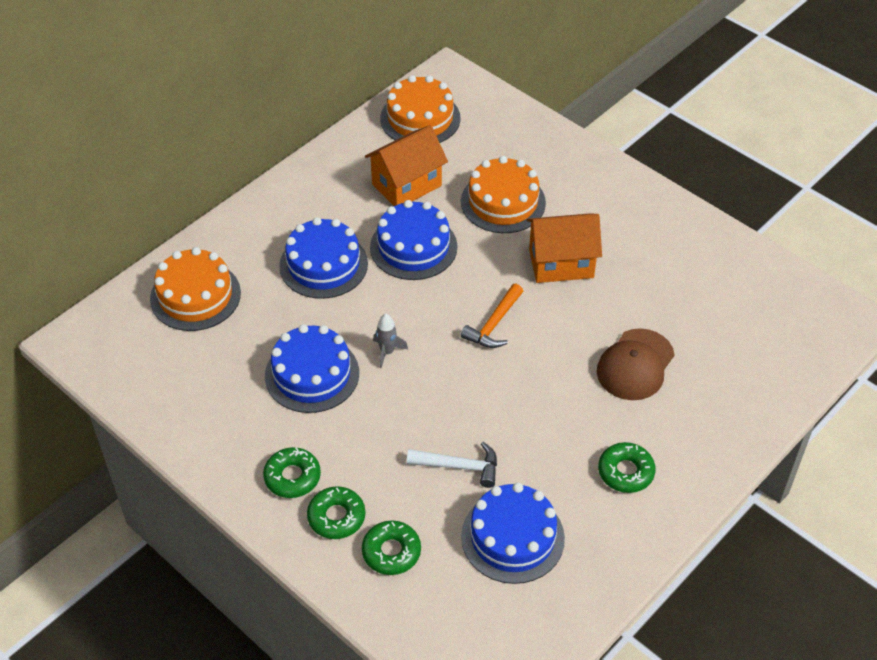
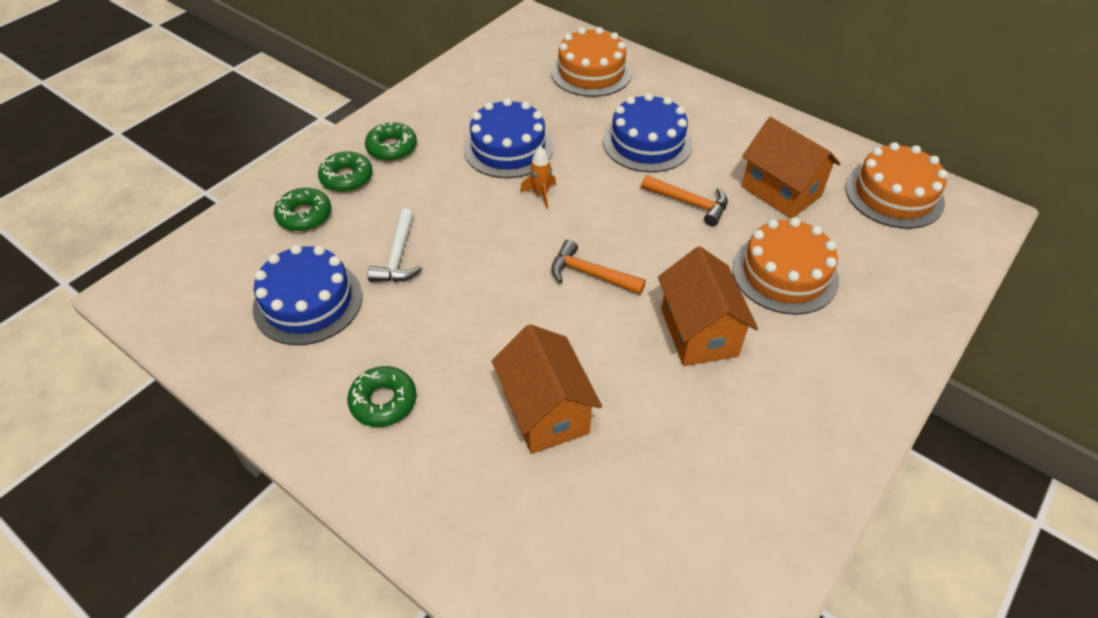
camera: 85 degrees right, 0 degrees up
(387, 352) = (541, 194): grey rocket -> orange rocket
(413, 247) = (689, 203): blue cake -> orange hammer
(635, 365) = (545, 411): brown cap -> orange house

